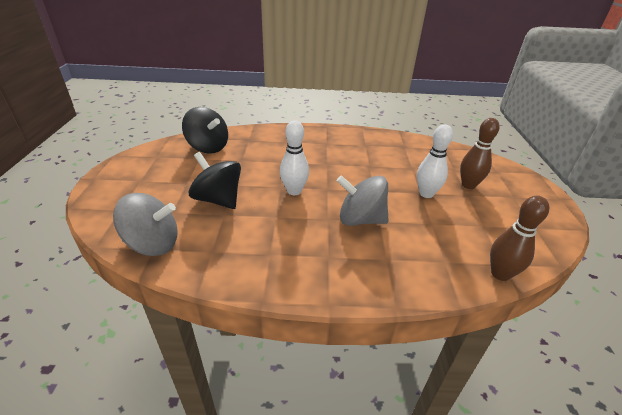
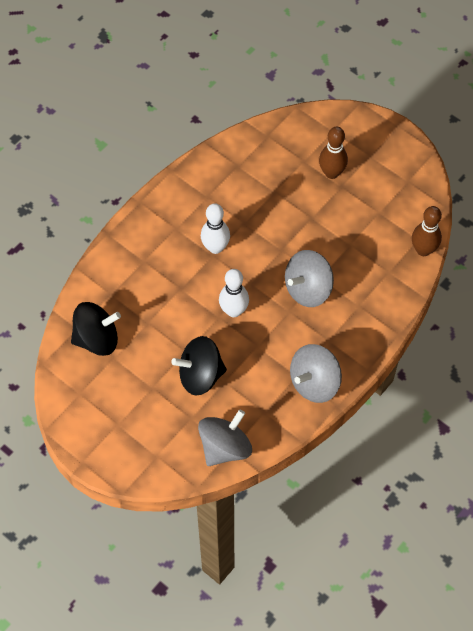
camera: 50 degrees left, 25 degrees up
(273, 270) = (314, 382): none -> grey spinning top
(426, 194) = (316, 215): white bowling pin -> white bowling pin (215, 247)

